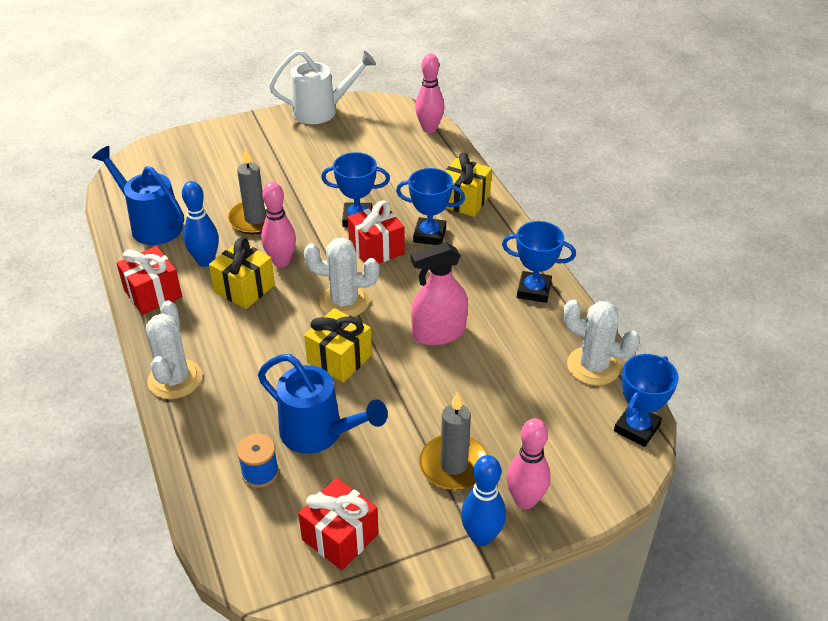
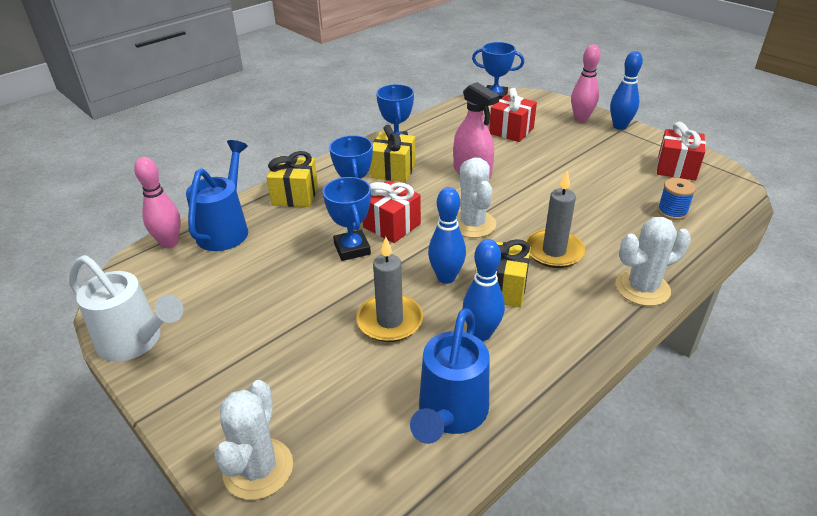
camera: 110 degrees left, 5 degrees down
(153, 294) = (558, 354): red gift -> red gift (511, 131)
(281, 261) = (446, 277): pink bowling pin -> blue bowling pin
(319, 433) = (613, 197): blue watering can -> blue watering can (226, 229)
(321, 111) = (136, 342): white watering can -> white watering can turned 150 degrees clockwise
(339, 359) = (537, 208): yellow gift -> yellow gift (393, 170)
(454, 465) = (582, 143): grey candle -> grey candle (554, 251)
(593, 366) = (456, 115): white cactus -> white cactus (258, 469)

